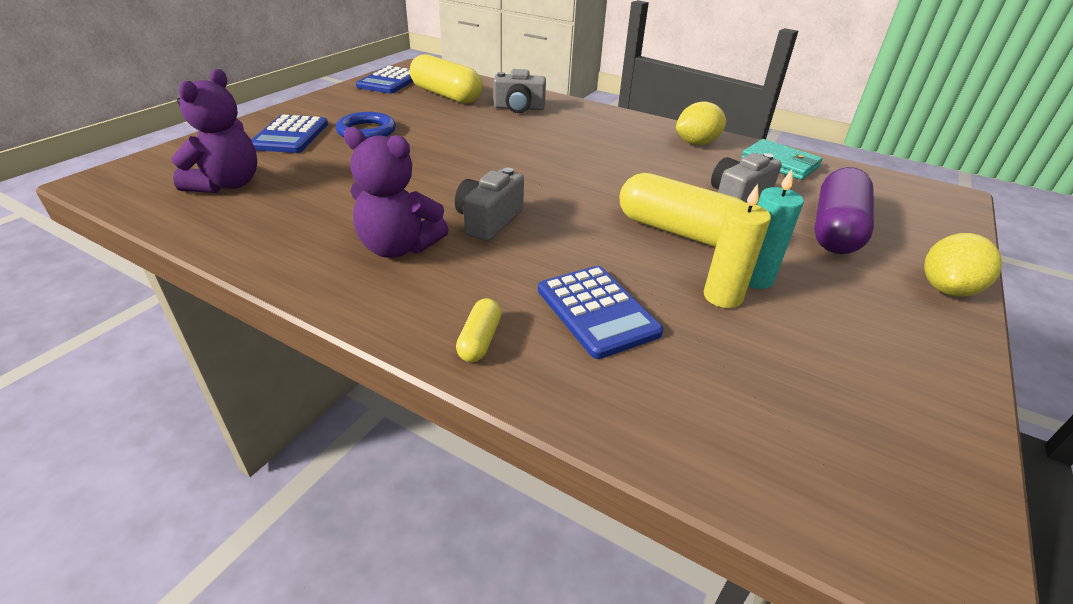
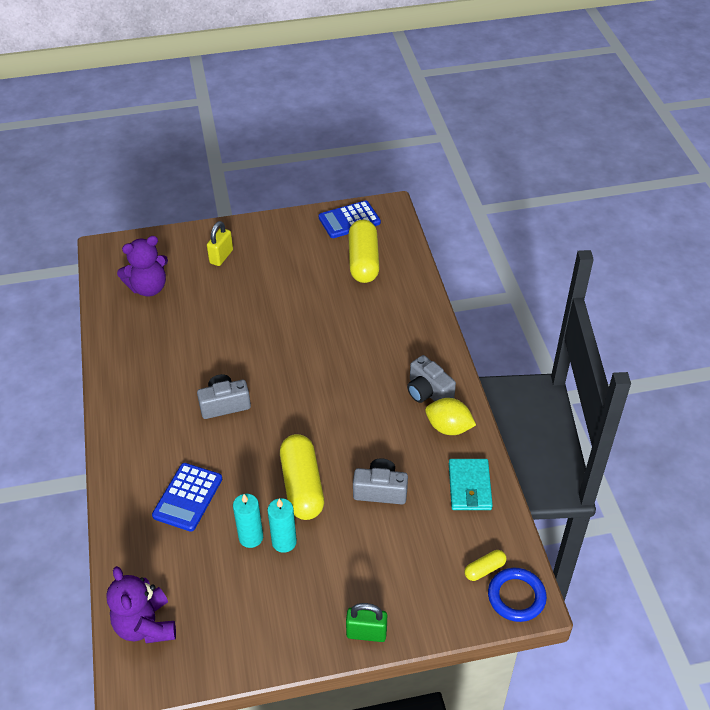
camera: 50 degrees right, 10 degrees up
(290, 135) = (221, 256): blue calculator -> yellow padlock
(366, 131) = (264, 277): blue ring -> blue ring (516, 597)
(398, 247) = (164, 393): purple teddy bear -> purple teddy bear (146, 625)
(479, 340) = (127, 472): yellow capsule -> yellow capsule (484, 569)
(519, 108) = (389, 308): grey camera -> grey camera (428, 392)
(722, 296) = (251, 537): yellow candle -> turquoise candle
(835, 230) = (390, 556): purple capsule -> none
(946, 289) = (366, 633): yellow lemon -> green padlock

